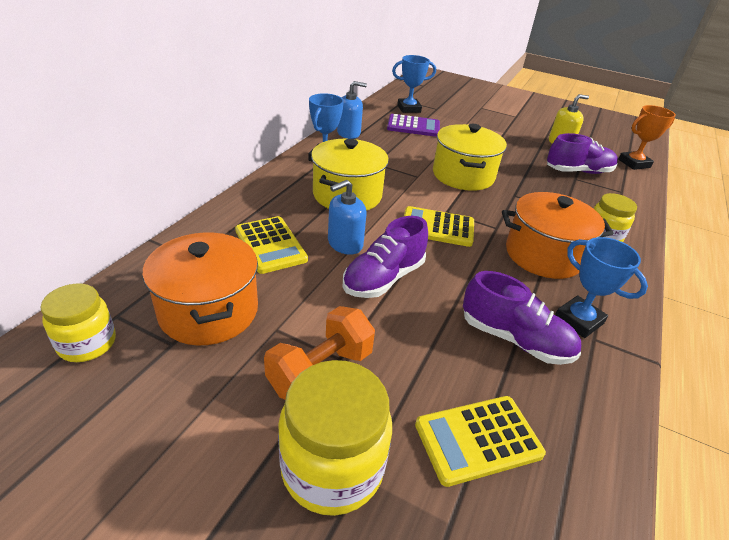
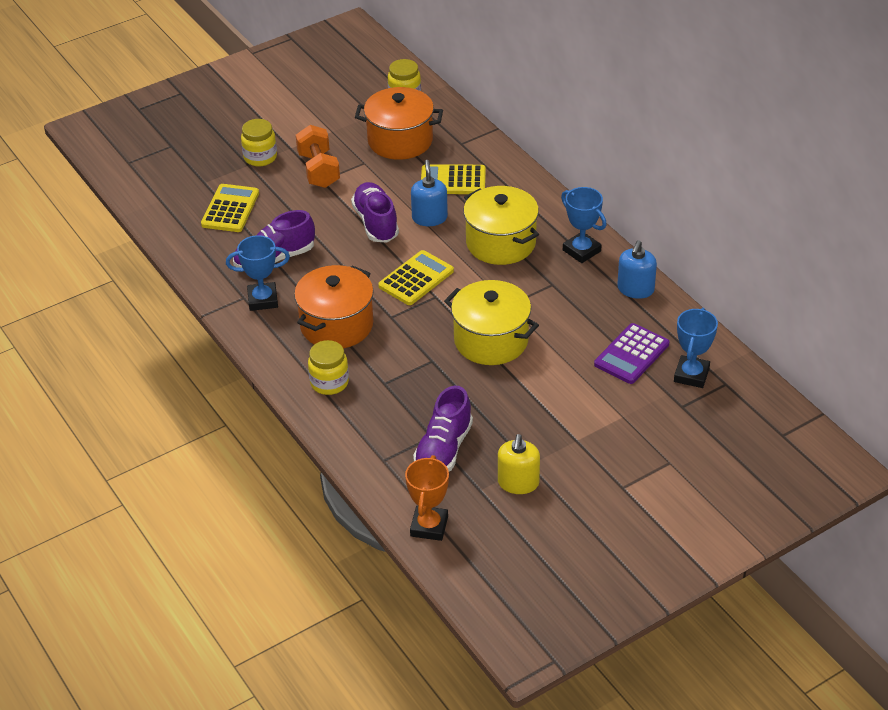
camera: 125 degrees right, 5 degrees up
(332, 467) = (260, 157): yellow jar -> yellow jar, size x0.63

